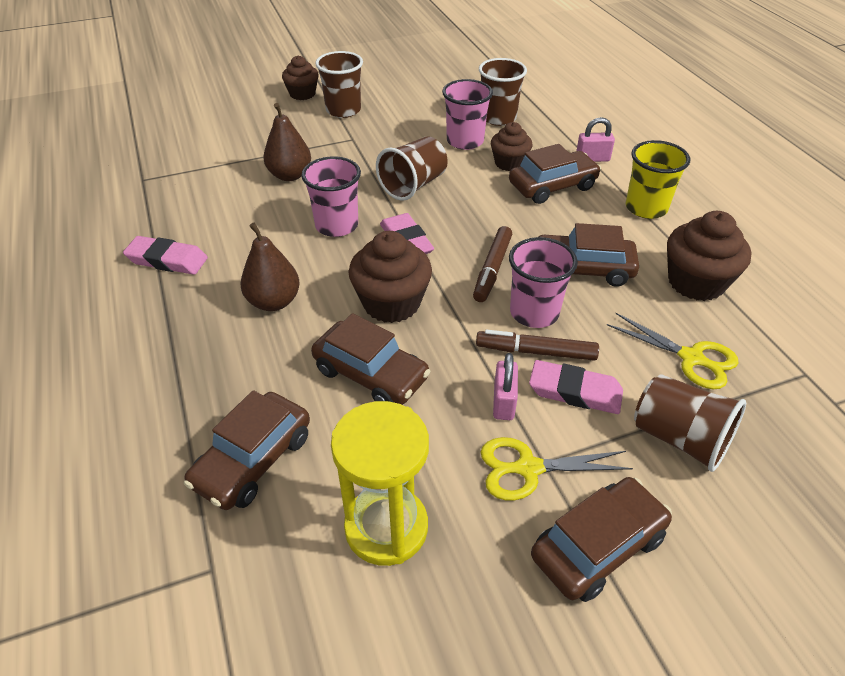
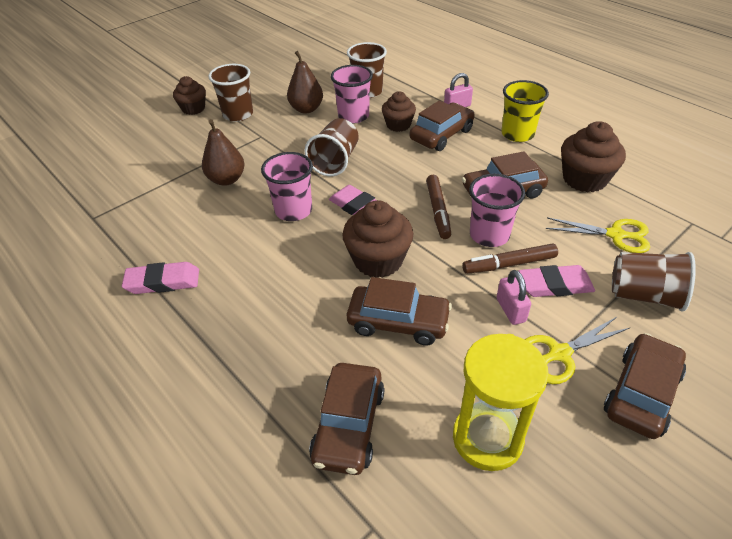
camera: 20 degrees left, 0 degrees up
(274, 302) = (281, 289): brown pear -> brown pear (306, 109)

